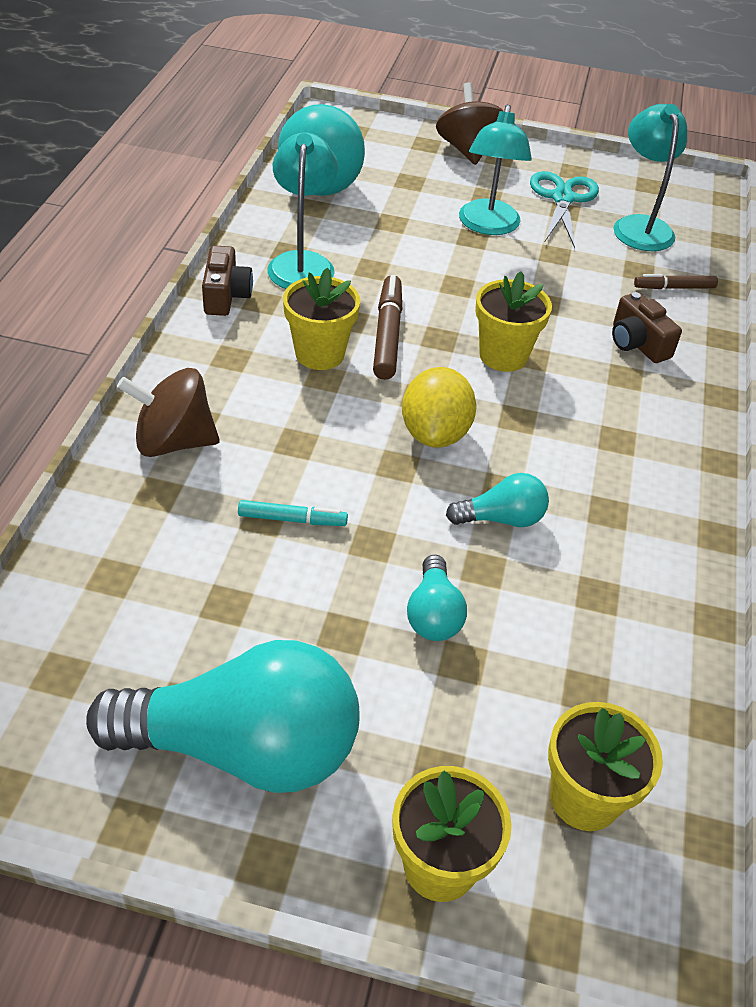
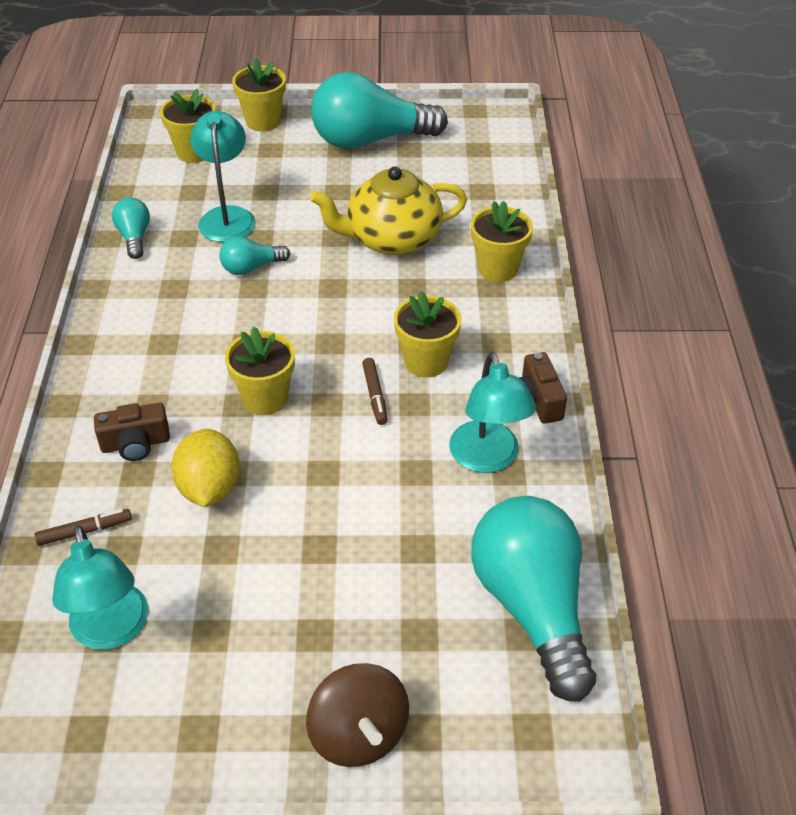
camera: 170 degrees right, 0 degrees up
(173, 442) = (498, 268): brown spinning top -> yellow flower pot
(292, 519) = (392, 239): turquoise marker -> yellow teapot
(387, 334) = (375, 395): brown marker -> brown marker, size x0.62
(433, 614) = (287, 208): turquoise light bulb -> turquoise light bulb (134, 237)
(435, 433) = (311, 315): yellow lemon -> yellow lemon (209, 488)
(488, 226) = (304, 574): turquoise lamp -> turquoise lamp (227, 216)
(562, 198) = (214, 659): turquoise scissors -> none
(637, 343) = (135, 444): brown camera -> brown camera turned 120 degrees clockwise

